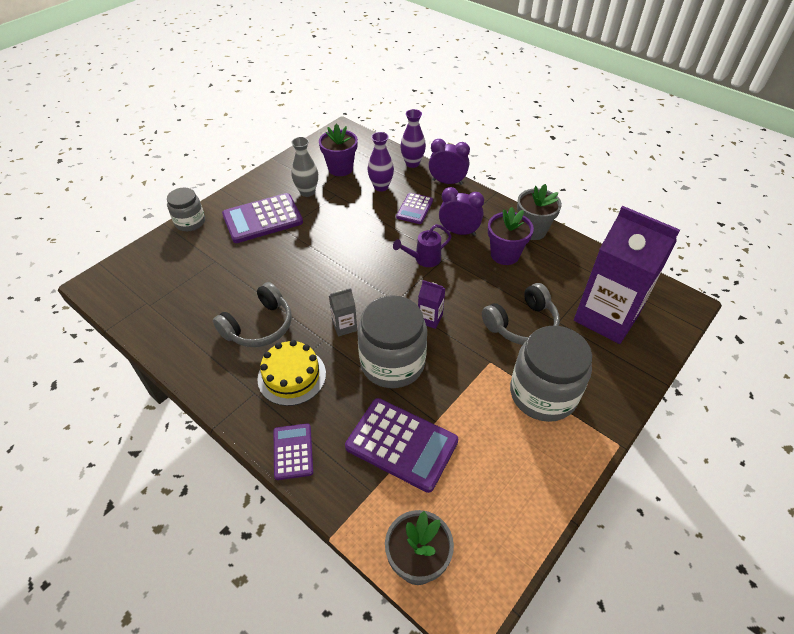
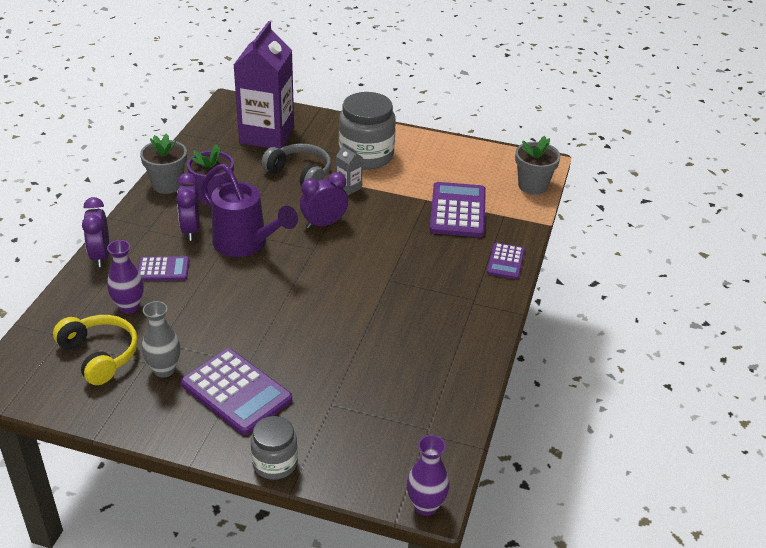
camera: 115 degrees left, 10 degrees down
(259, 326) = (400, 328): grey headphones -> none
(292, 376) = (440, 286): yellow cake -> none
(293, 451) = (505, 261): purple calculator -> purple calculator turned 45 degrees counterclockwise
(340, 168) = (99, 355): purple flower pot -> yellow headphones
(344, 326) = (365, 272): grey carton -> grey carton (349, 187)
(392, 363) = (387, 233): grey jar -> none
(412, 163) = (68, 293): purple vase -> purple vase (425, 506)
(424, 259) = (245, 244): purple watering can -> purple watering can, size x1.86
(430, 318) = (324, 224): purple carton -> purple clock

